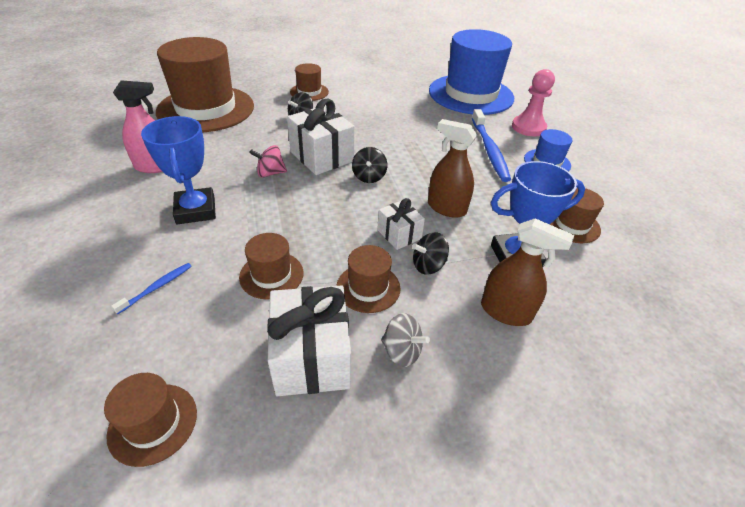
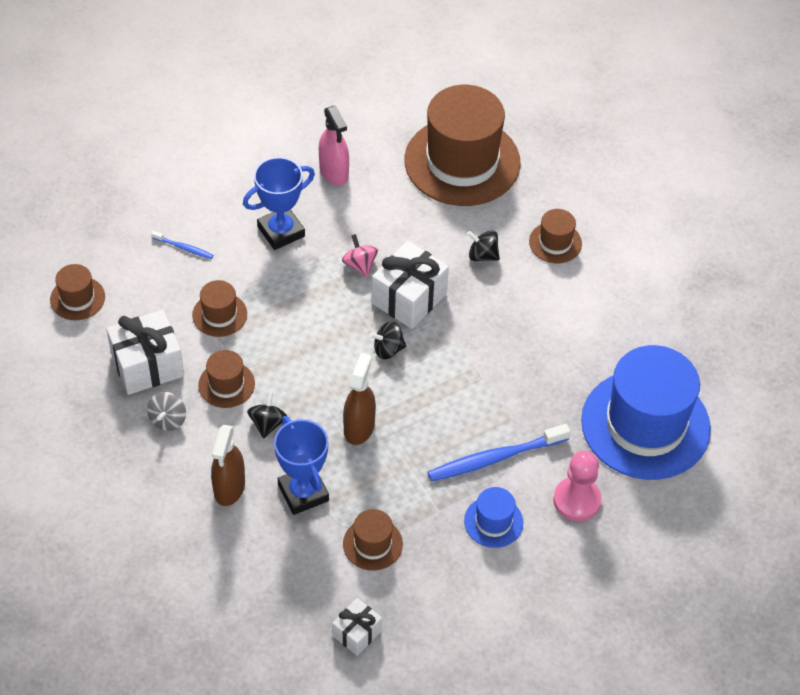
camera: 75 degrees right, 10 degrees up
(399, 234) = (303, 394): white gift -> white gift (357, 633)
(428, 265) = (267, 423): black spinning top -> black spinning top turned 45 degrees clockwise

